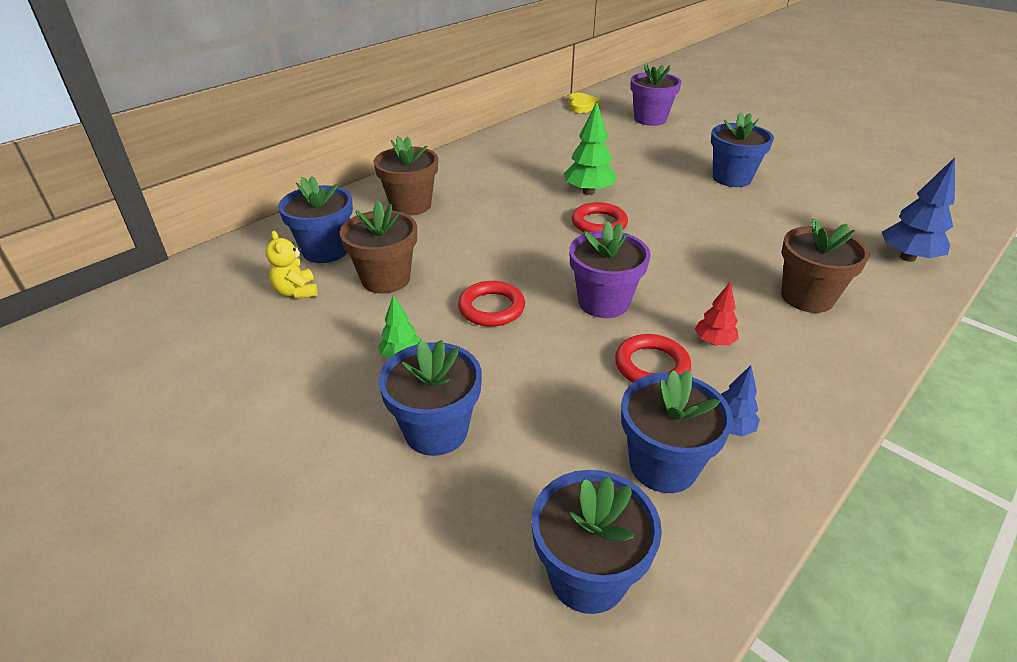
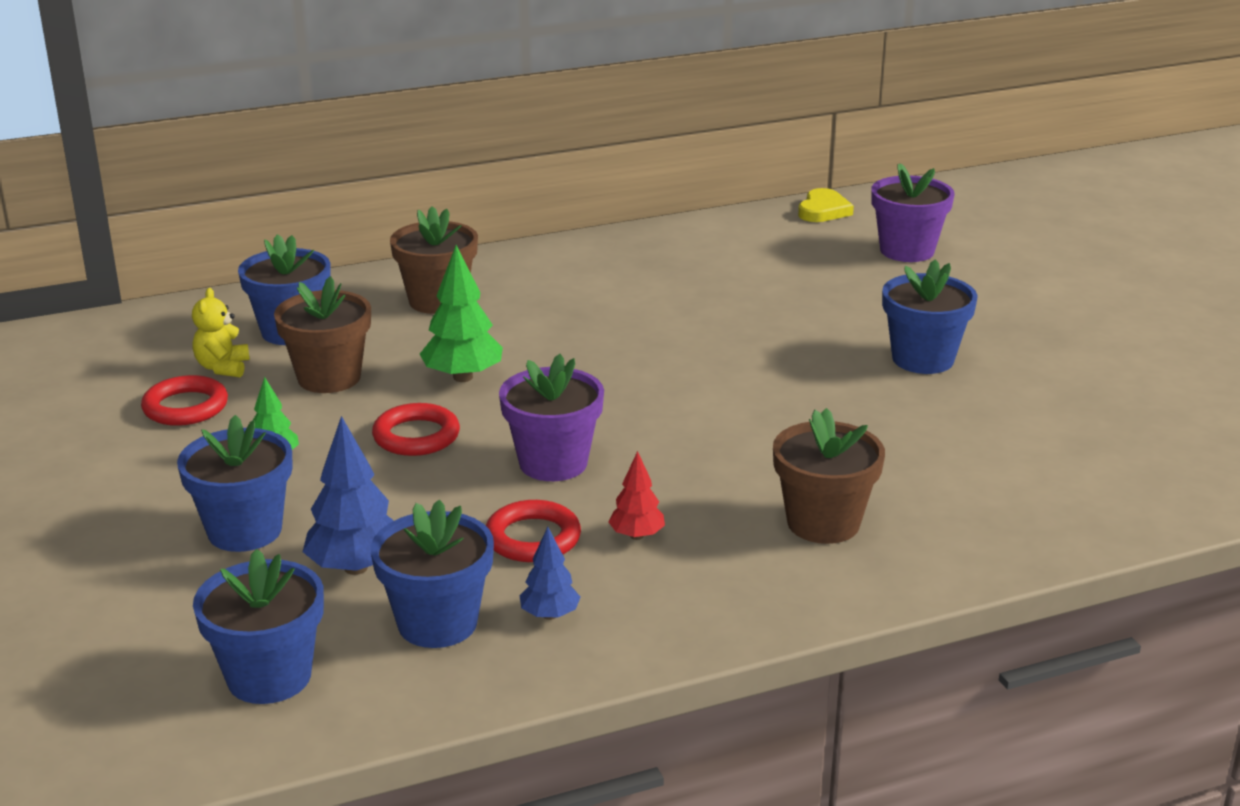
camera: 25 degrees right, 10 degrees down
(588, 192) = (687, 333): green tree -> green tree (463, 377)
(599, 223) = (654, 375): red ring -> red ring (185, 407)
(907, 257) = (1043, 516): blue tree -> blue tree (356, 567)

